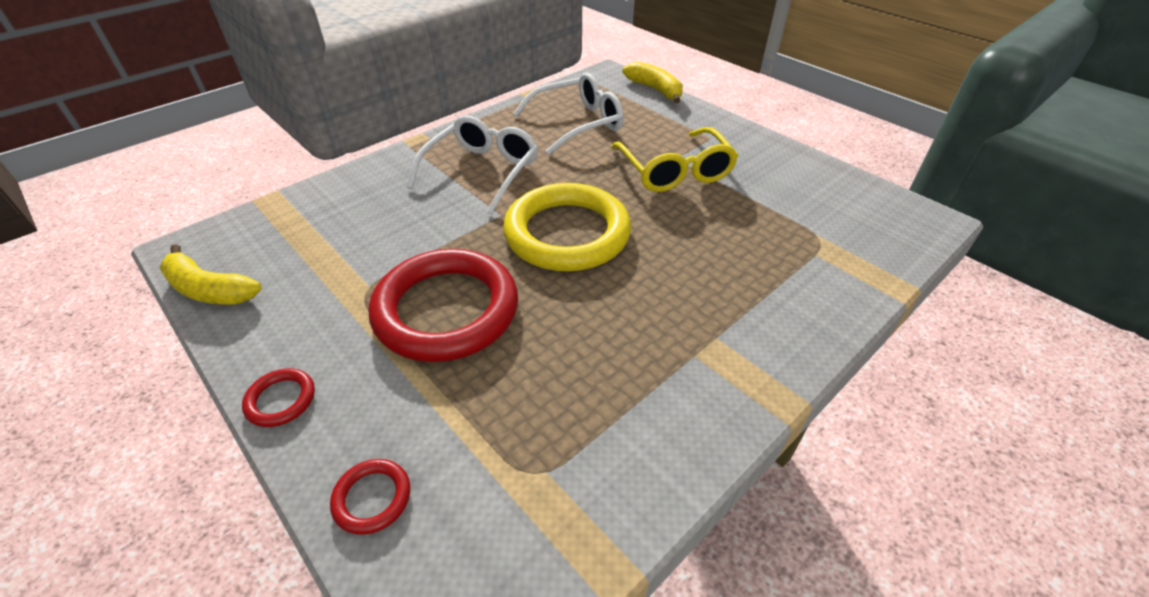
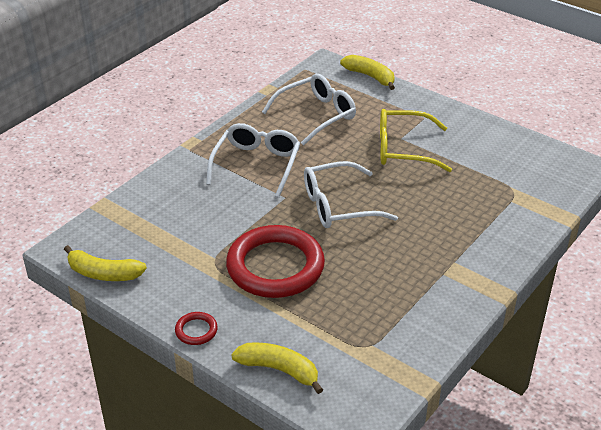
camera: 10 degrees left, 5 degrees down
(372, 498) = (279, 370): red ring -> yellow banana
(567, 233) = (338, 206): yellow ring -> white glasses
(675, 171) = (403, 149): yellow glasses -> yellow glasses turned 120 degrees clockwise

